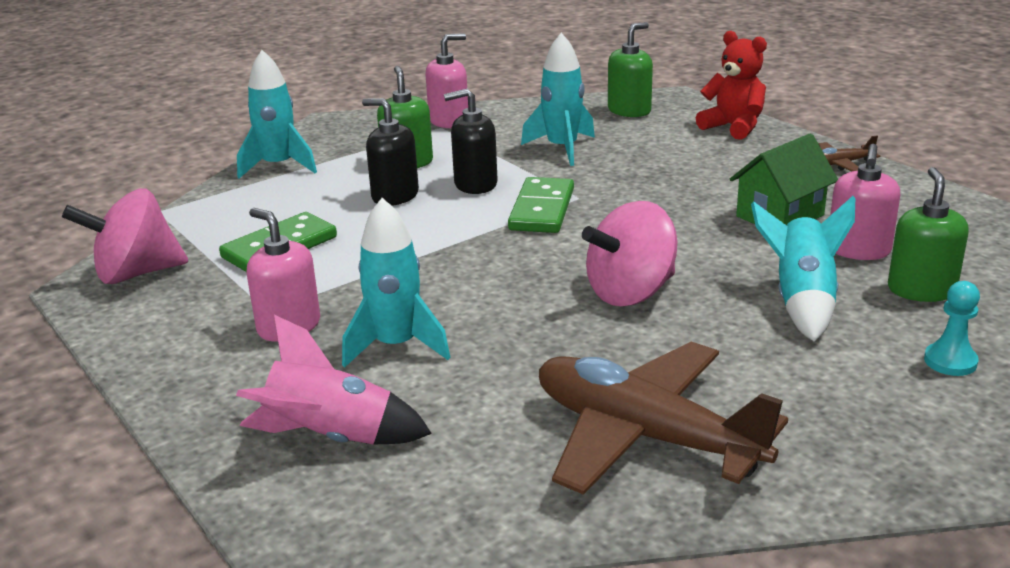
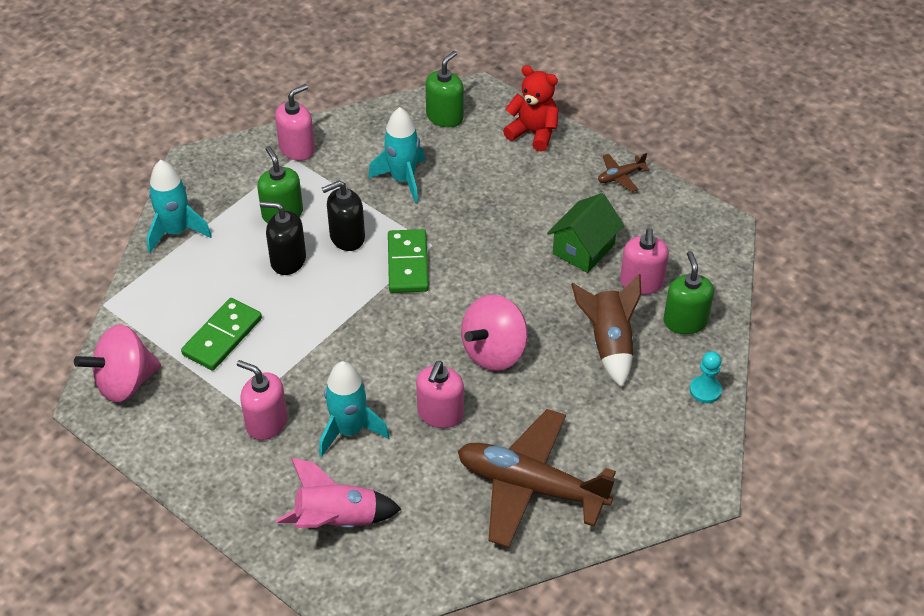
camera: 15 degrees left, 20 degrees up
(532, 343) = (440, 414): none -> pink soap dispenser
(801, 300) = (609, 343): turquoise rocket -> brown rocket

